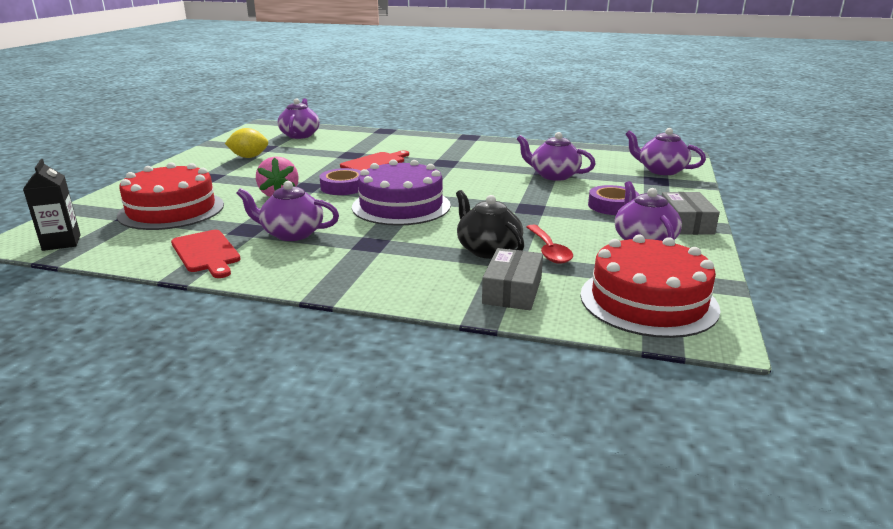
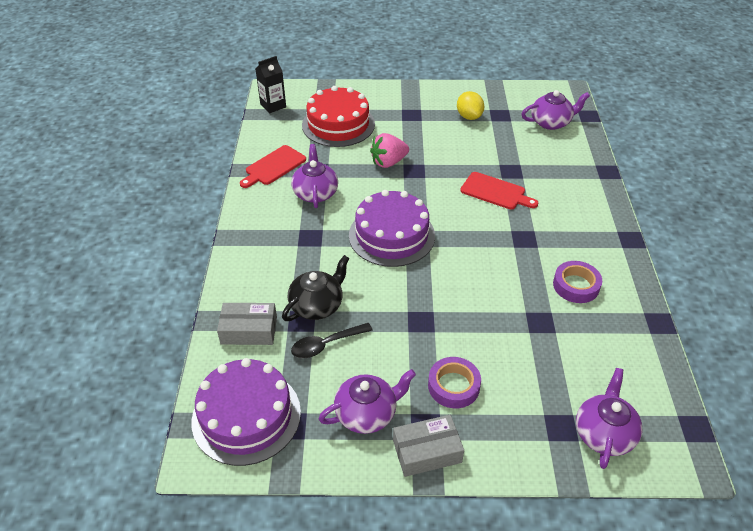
camera: 75 degrees right, 20 degrees up
(343, 187) = (421, 190): purple tape -> purple tape (576, 285)
(549, 250) = (326, 344): red spoon -> black spoon
(553, 175) = (527, 329): purple teapot -> none
(648, 301) = (246, 416): red cake -> purple cake

